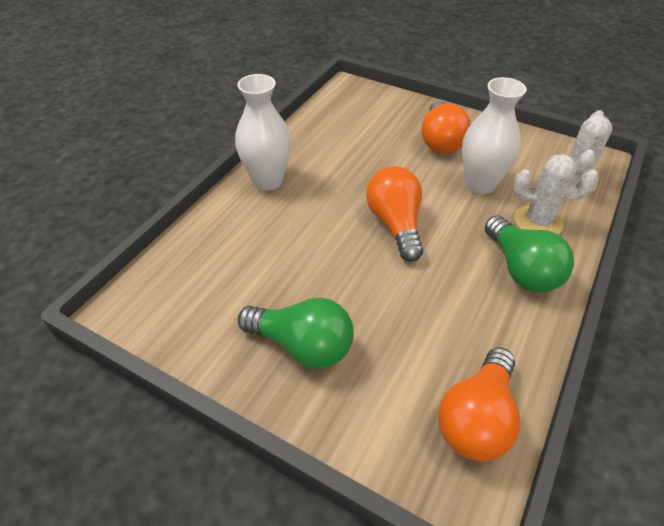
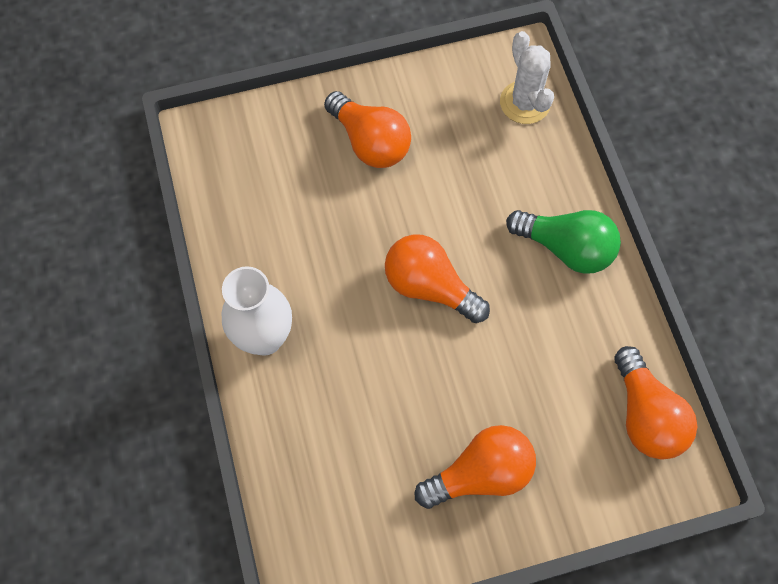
camera: 45 degrees left, 20 degrees up
(302, 345) = (480, 474): green light bulb -> orange light bulb
(480, 184) = (455, 174): white vase -> none
(538, 221) = (536, 181): white cactus -> none

